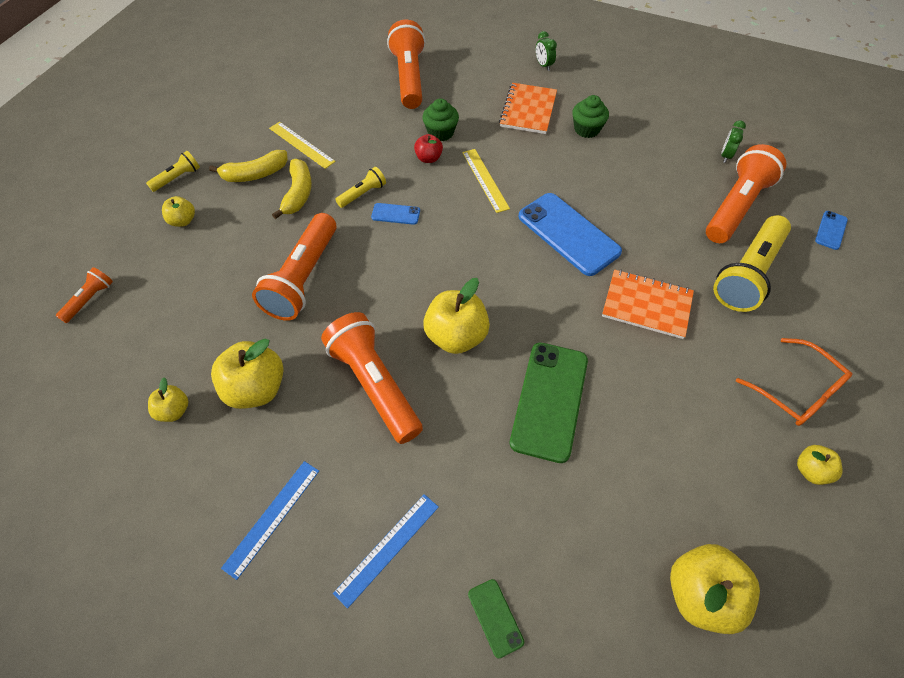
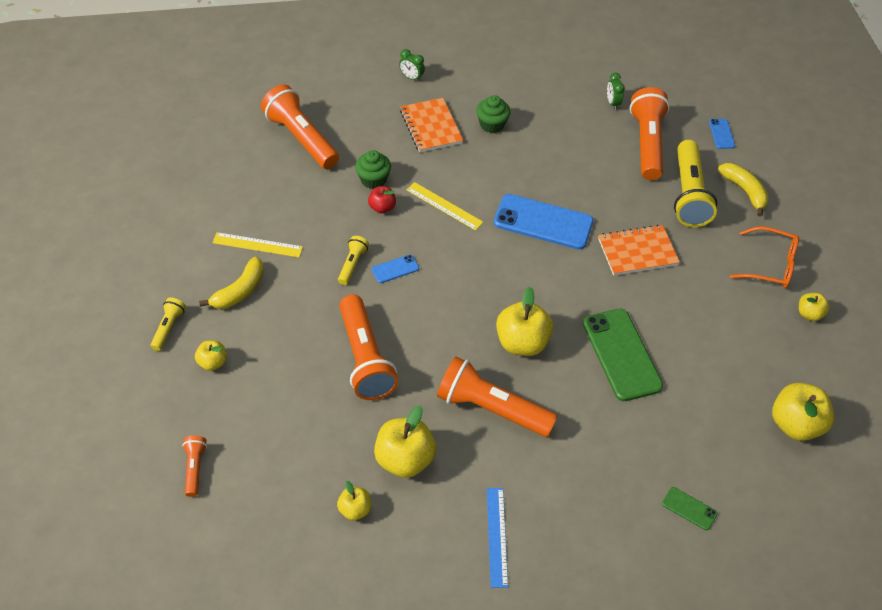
camera: 35 degrees left, 5 degrees down
(298, 194) = (295, 290): yellow banana -> yellow banana (744, 191)
(387, 548) = (591, 509): blue ruler -> none

